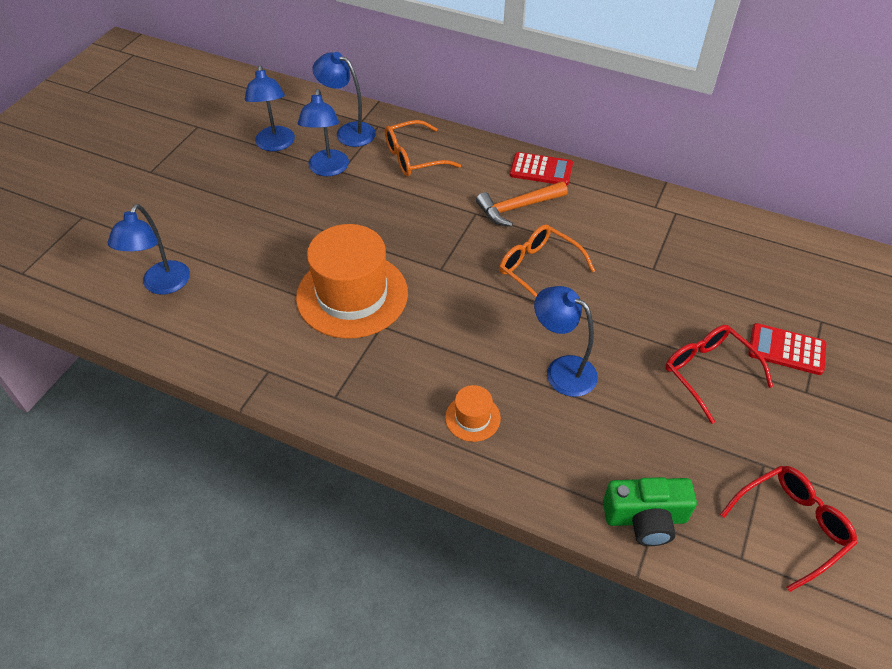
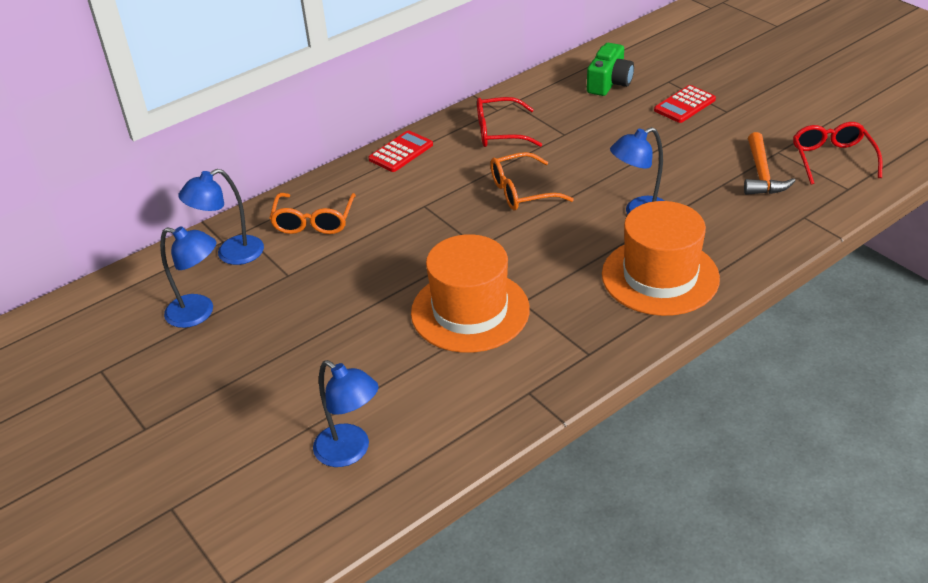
camera: 60 degrees left, 10 degrees down
(327, 169) = (276, 284): blue lamp -> none
(472, 418) = (660, 276): orange hat -> orange hat, size x2.26
(517, 207) = (437, 180): orange hammer -> orange hammer (761, 174)
(645, 518) = (798, 219): green camera -> green camera (609, 83)
(708, 372) = (684, 146): red glasses -> red glasses (499, 132)

